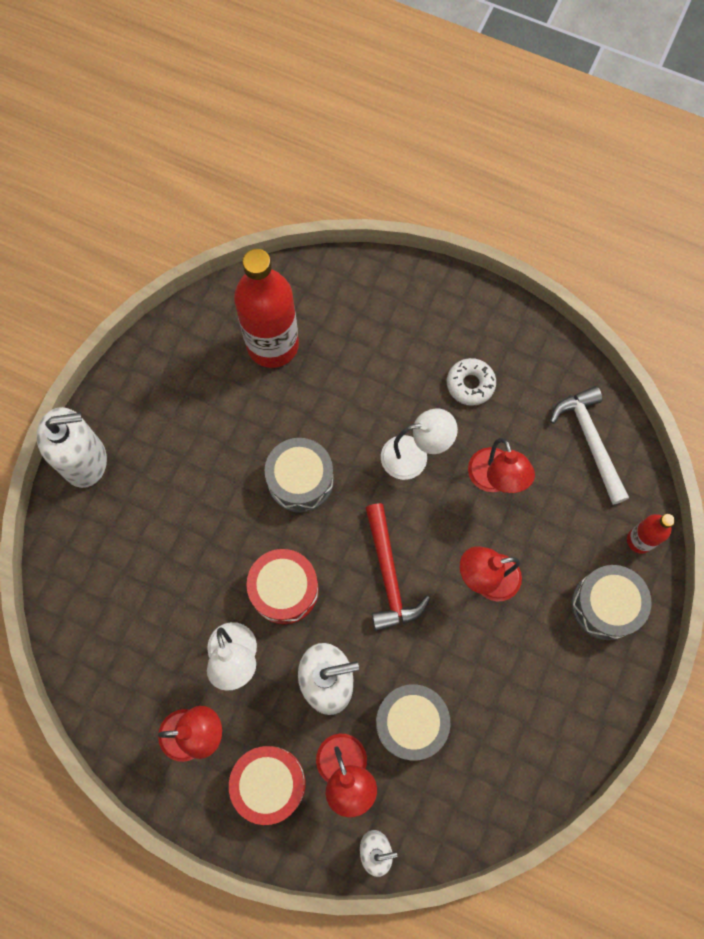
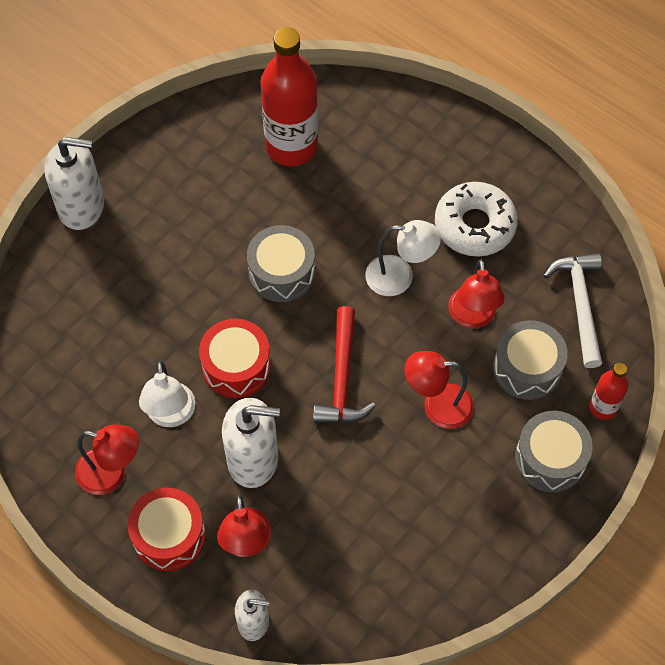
camera: 15 degrees right, 10 degrees down
(411, 723) = (323, 516): grey drum -> grey drum (527, 368)
(470, 384) = (474, 225): white donut -> white donut, size x1.64

